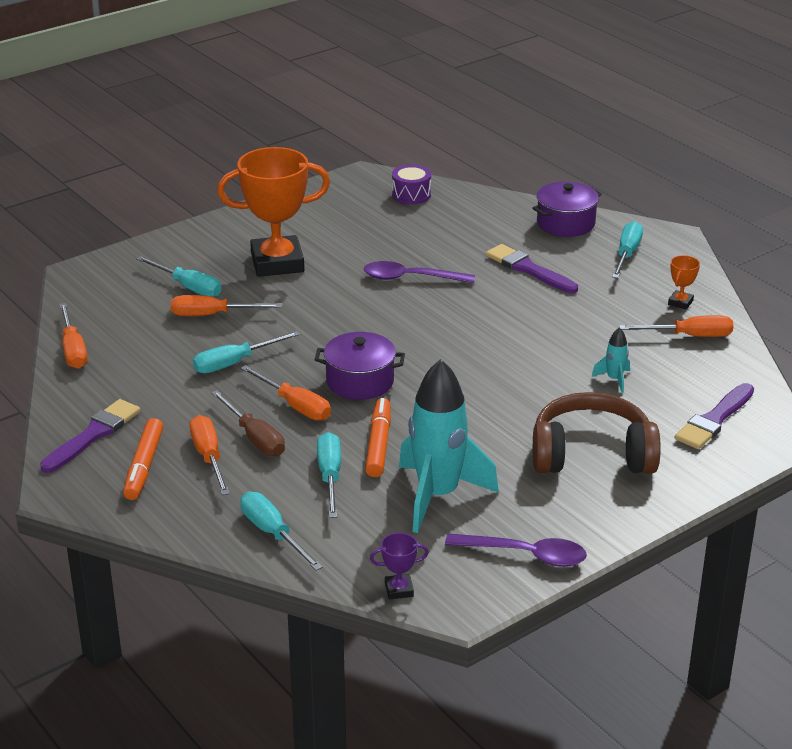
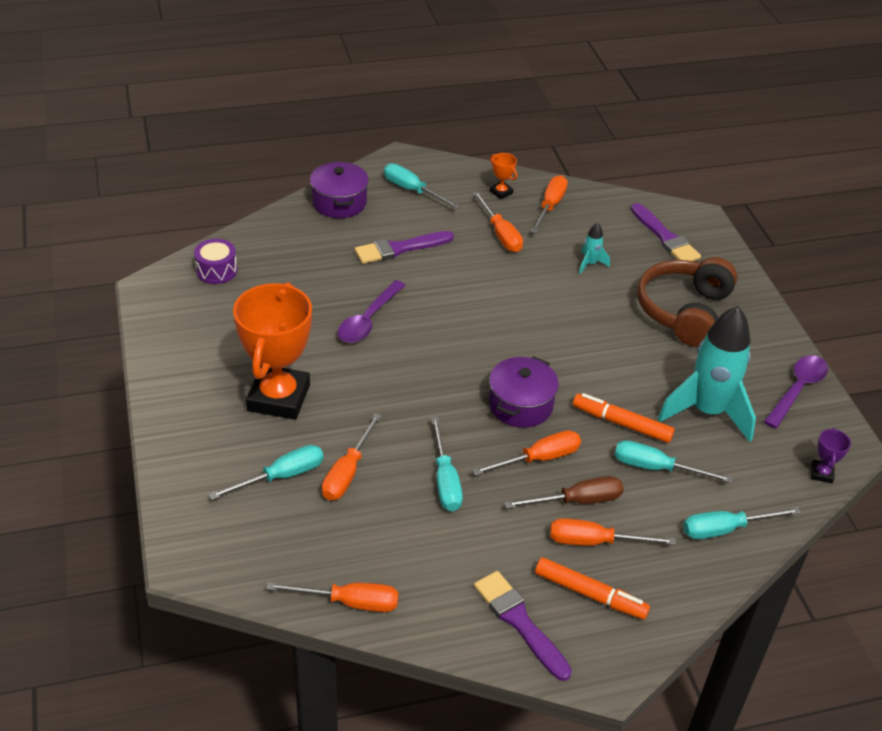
camera: 70 degrees left, 10 degrees up
(608, 317) = (500, 234): none -> orange screwdriver

